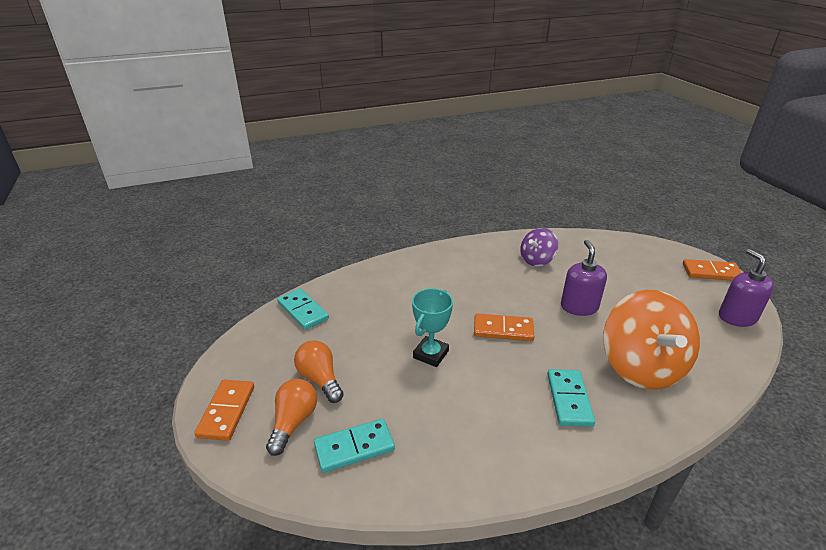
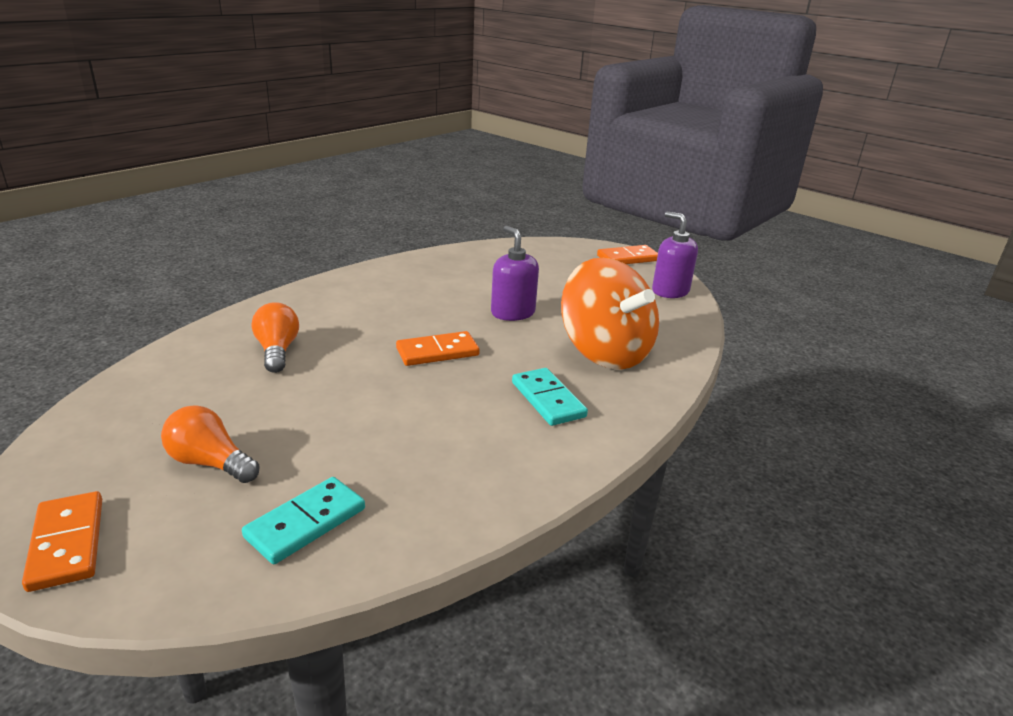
camera: 30 degrees left, 5 degrees down
(293, 422) = (194, 523): orange light bulb -> orange light bulb (277, 351)
(302, 311) = (137, 392): turquoise domino -> none
(431, 354) = (359, 397): turquoise trophy -> none
(537, 260) = (441, 277): purple spinning top -> none

